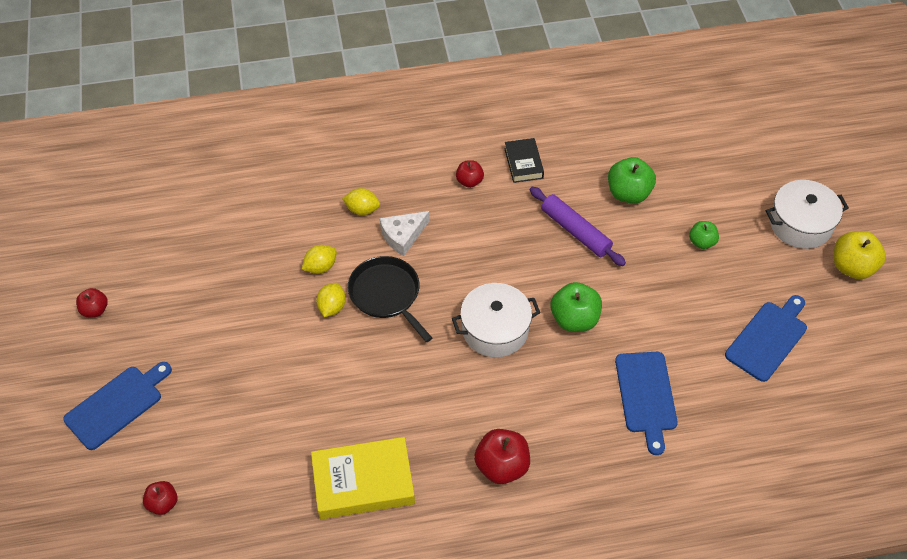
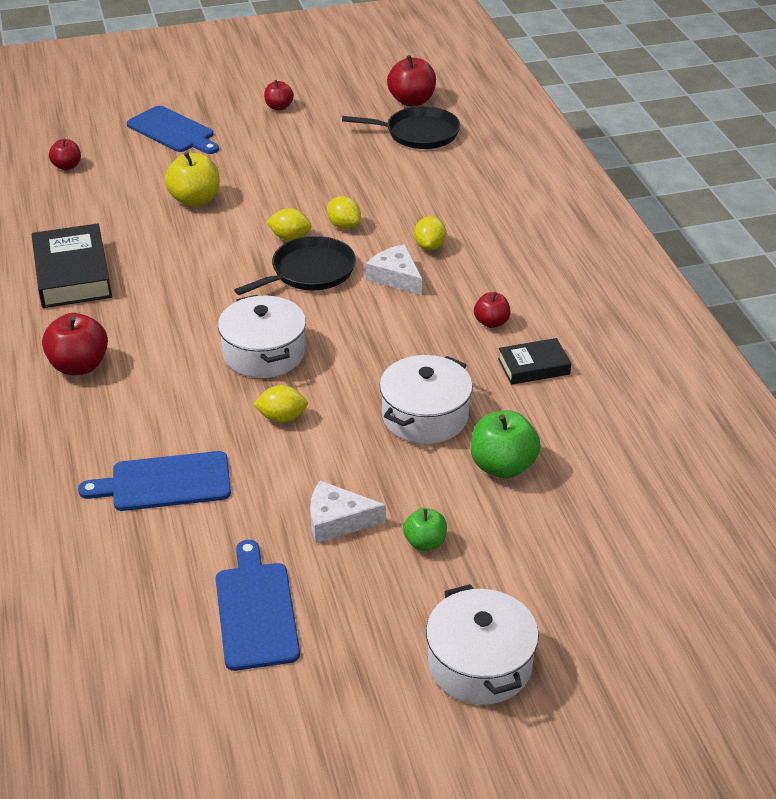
camera: 85 degrees right, 15 degrees down
(117, 202) = (412, 101): none -> red apple
(179, 202) = (418, 133): none -> black pan
(363, 482) = (73, 274): yellow book -> black book
(574, 319) = (282, 417): green apple -> yellow lemon
(575, 231) = (425, 416): purple rolling pin -> white pot
(683, 289) = (337, 521): none -> white cheese
(768, 338) = (256, 611): blue cutting board -> blue cutting board turned 135 degrees counterclockwise
(852, 267) = (400, 727): yellow apple -> yellow apple (195, 200)

